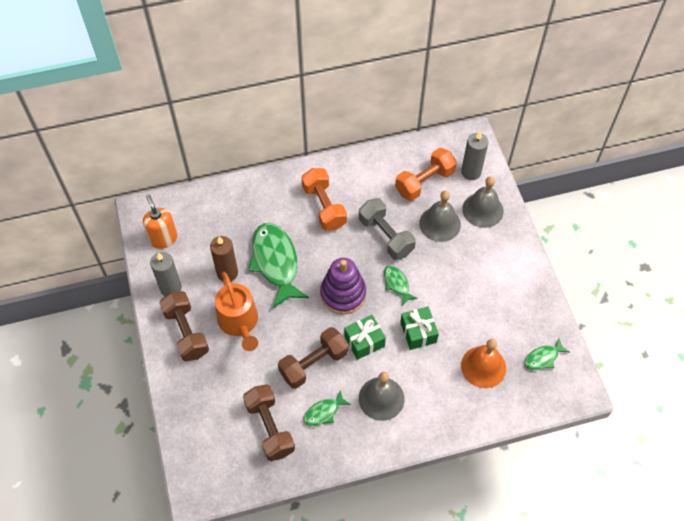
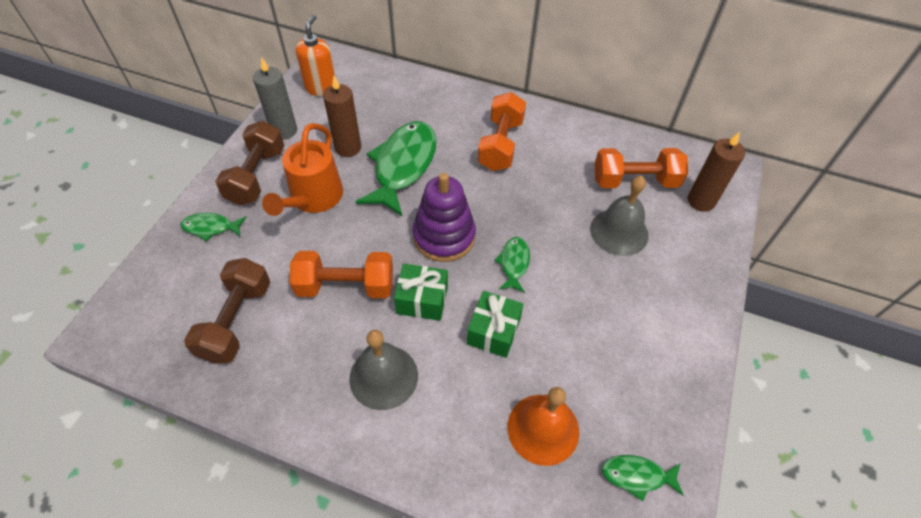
camera: 35 degrees right, 5 degrees down
(313, 364) = (346, 286): brown dumbbell -> orange dumbbell
(324, 412) = (307, 345): green fish -> green fish (211, 227)
(386, 236) = (543, 208): grey dumbbell -> none
(471, 172) = (701, 201): grey candle -> brown candle
(482, 210) = (686, 247): grey bell -> none

